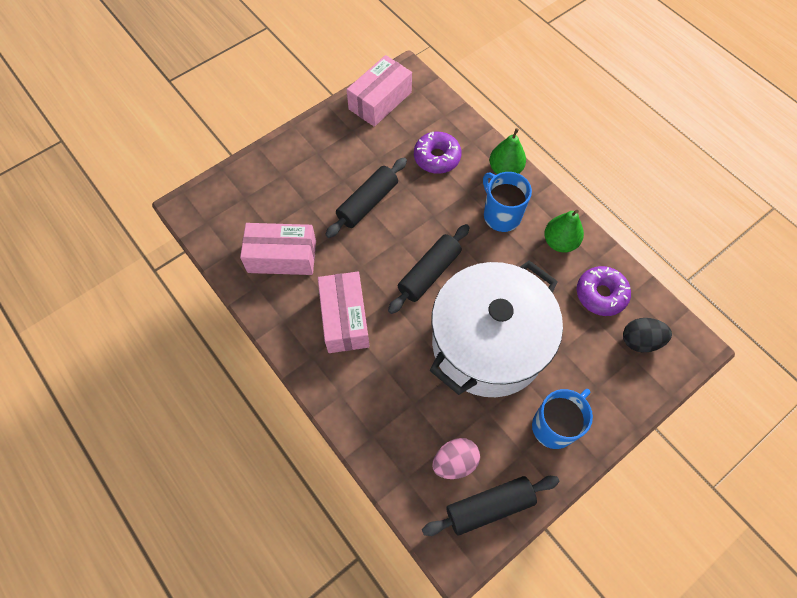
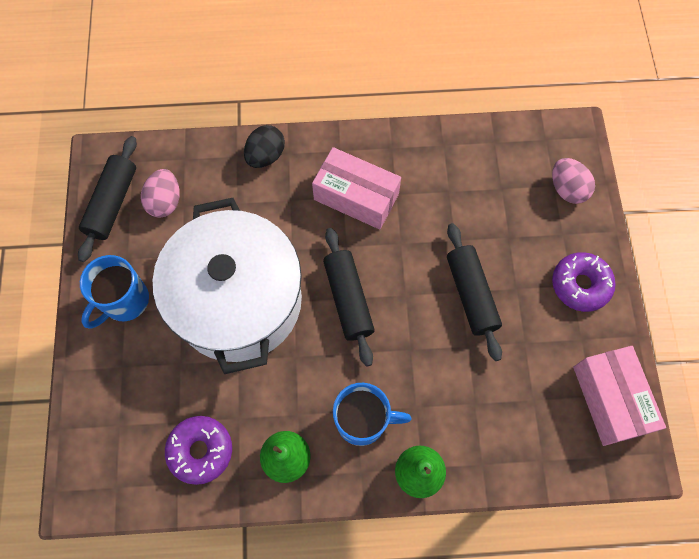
camera: 125 degrees right, 5 degrees up
(242, 188) = (567, 189): none -> pink egg
(282, 257) = (460, 181): pink box -> none
(437, 157) = (484, 407): purple donut -> purple donut (580, 285)
(554, 426) = (125, 301): blue mug -> blue mug turned 45 degrees clockwise
(640, 341) = (127, 447): black egg -> black egg (266, 156)

